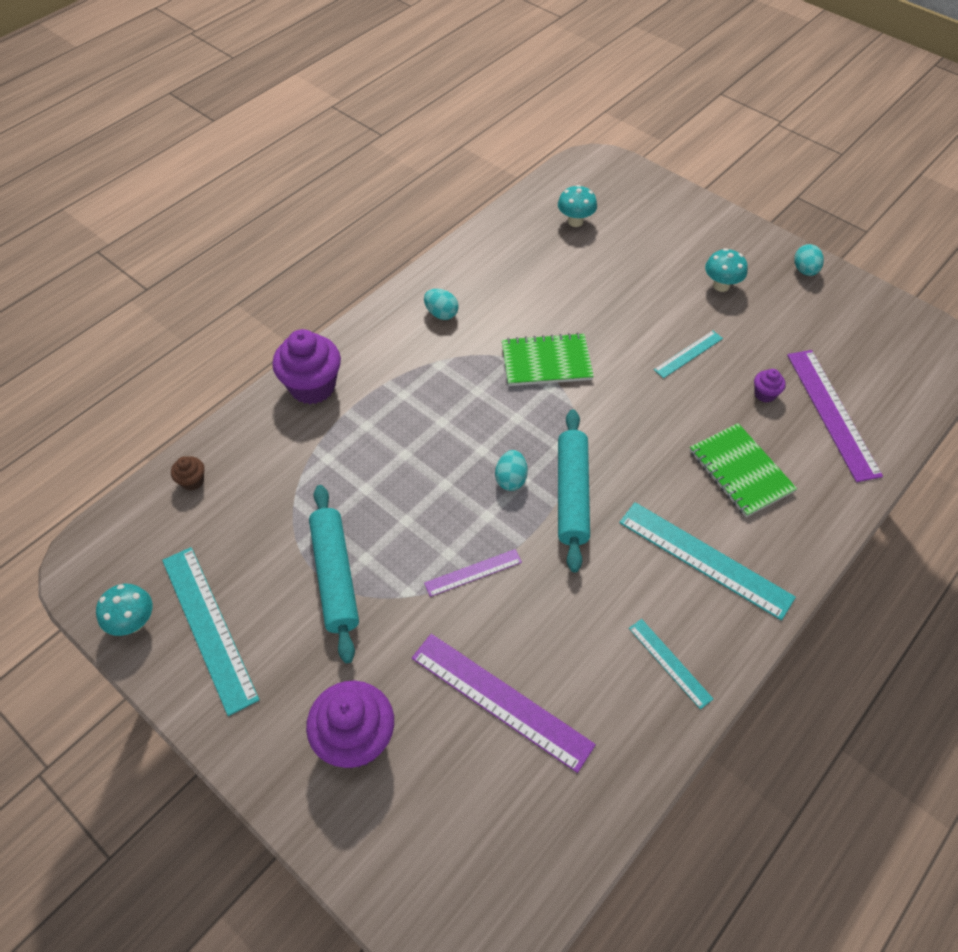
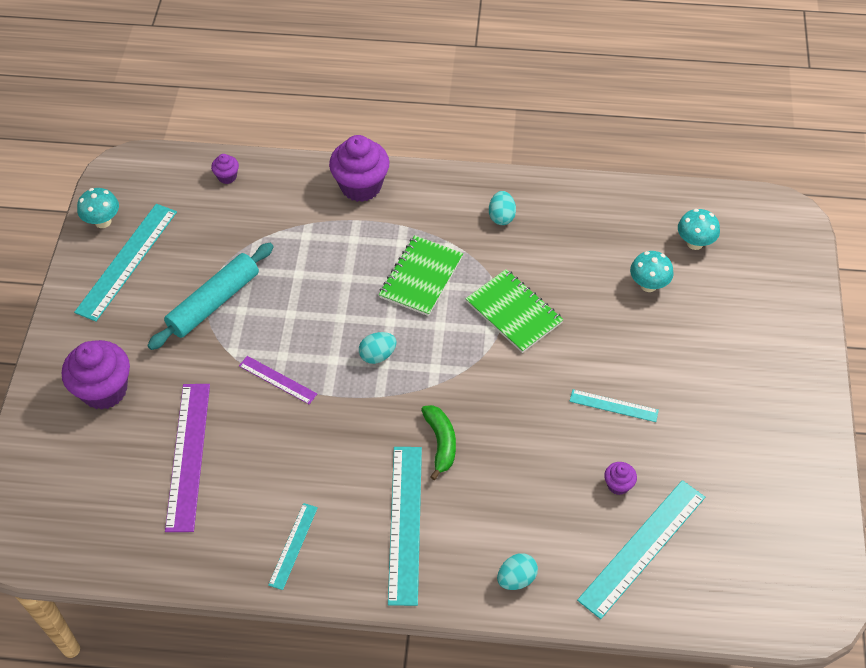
camera: 55 degrees right, 0 degrees up
(192, 481) = (227, 177): brown cupcake -> purple cupcake
(571, 494) = (395, 402): turquoise rolling pin -> none
(639, 486) = (441, 443): none -> green banana
(721, 285) = (721, 389): turquoise mushroom -> turquoise mushroom (648, 285)
(740, 471) = (515, 507): green notebook -> green notebook (421, 277)
(805, 270) = (808, 446): turquoise egg -> turquoise egg (516, 578)
(832, 413) = (642, 548): purple ruler -> turquoise ruler

